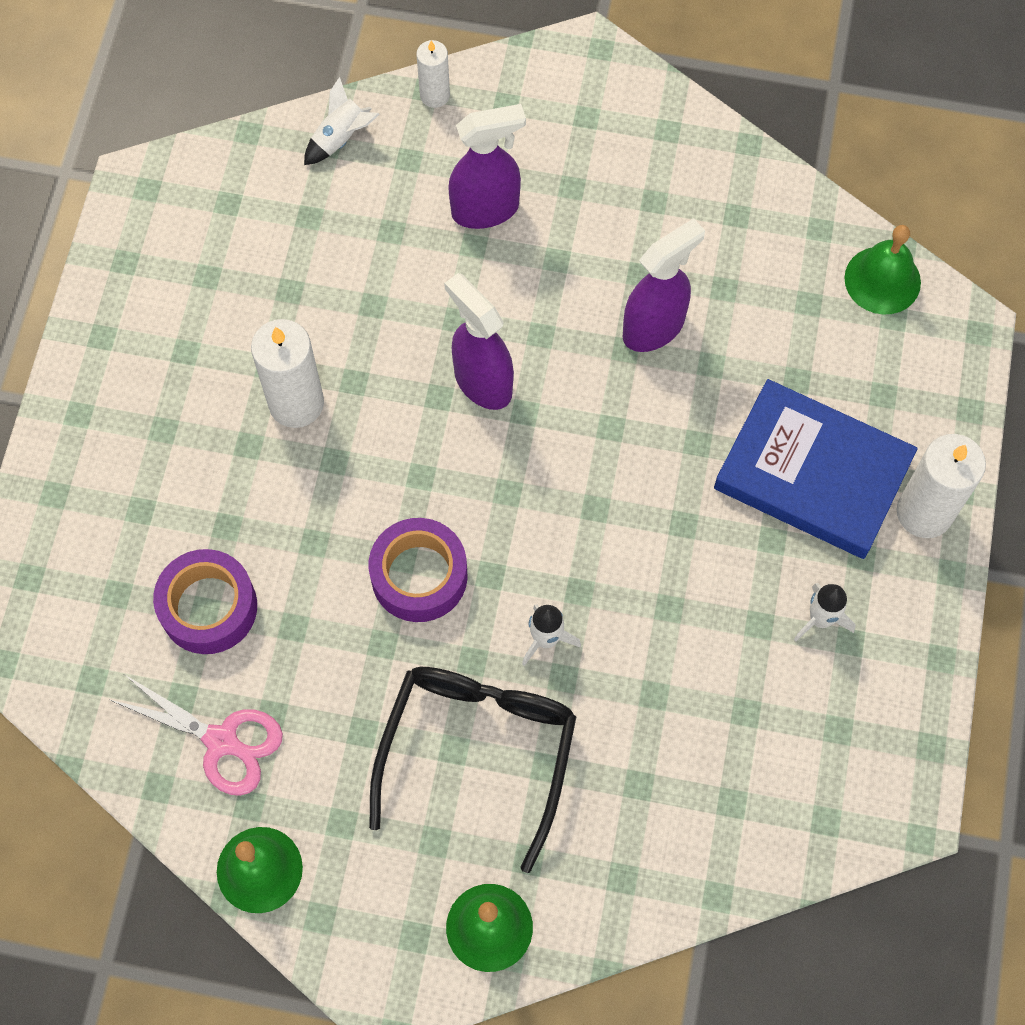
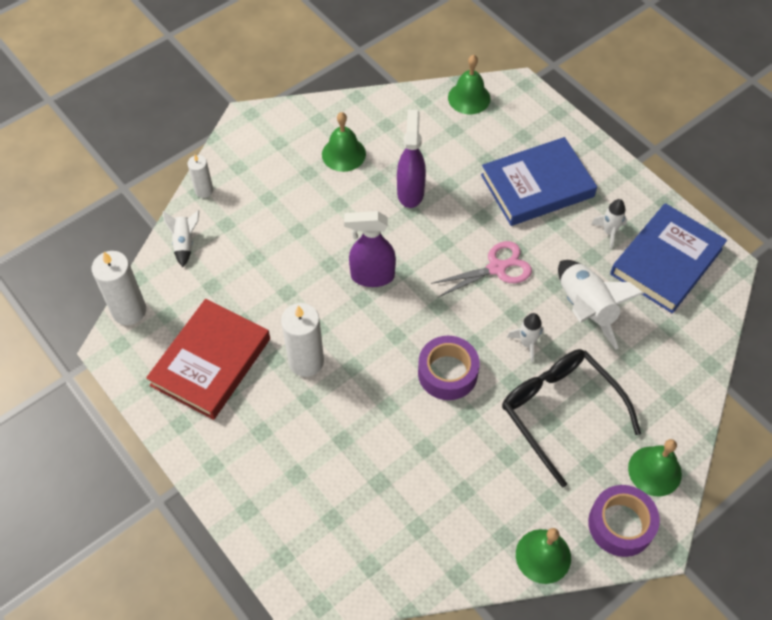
camera: 50 degrees left, 10 degrees down
(206, 301) = (211, 362): none -> red book
(208, 607) = (379, 479): purple tape -> purple tape (620, 524)
(222, 741) = (459, 525): pink scissors -> pink scissors (497, 268)
(486, 210) = (285, 212): purple spray bottle -> none
(640, 203) = (343, 154): none -> green bell
(664, 674) = (585, 309): none -> white rocket
(838, 727) = (666, 261): none -> blue book
(924, 512) = (591, 160): white candle -> white candle (129, 310)

